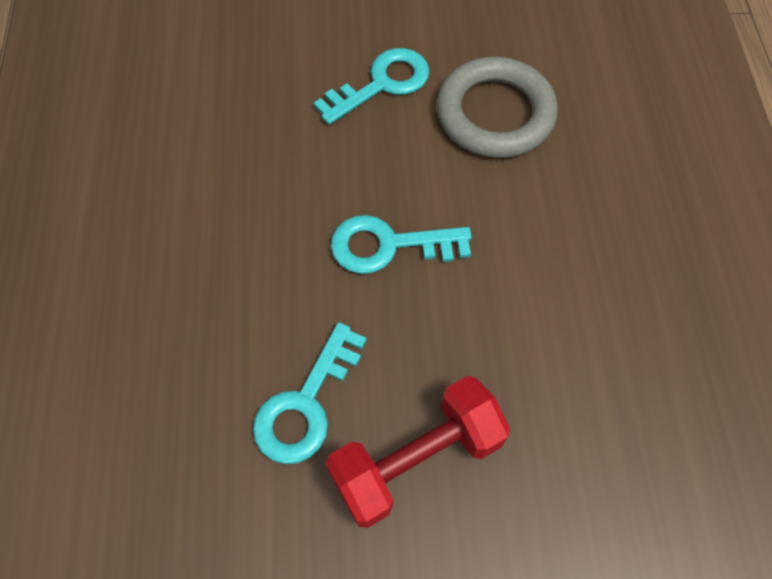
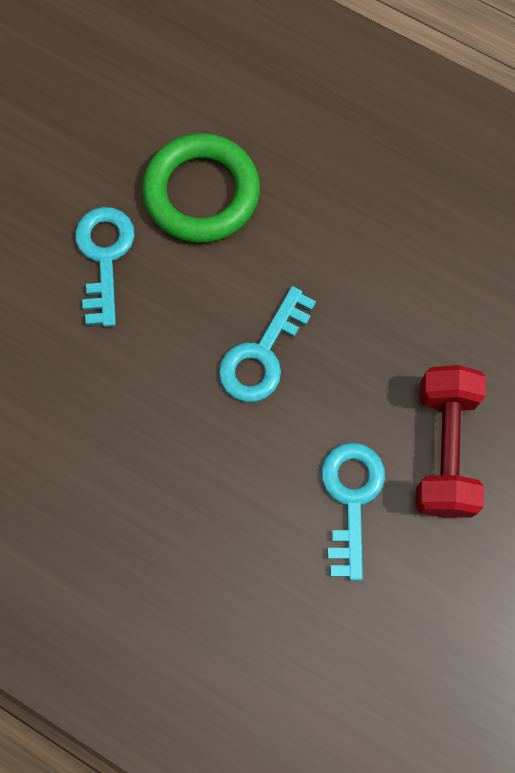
camera: 55 degrees left, 10 degrees up
(306, 404) = (351, 499): turquoise key -> turquoise key turned 150 degrees counterclockwise
(495, 114) = (201, 193): grey ring -> green ring

